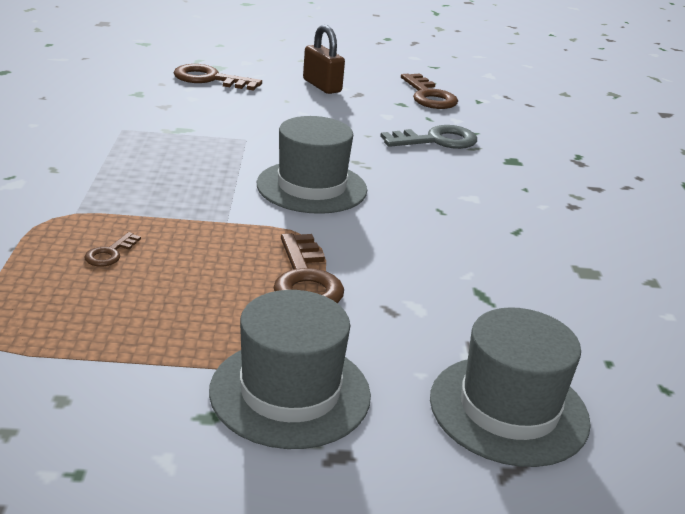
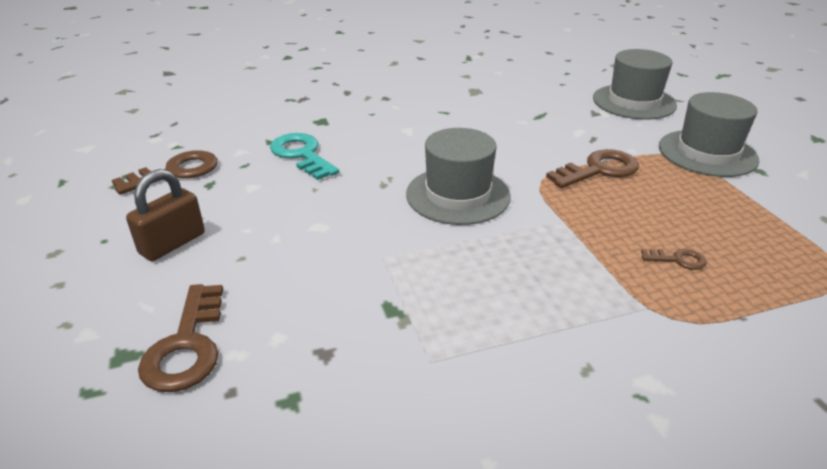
camera: 105 degrees left, 5 degrees up
(436, 140) = (302, 155): grey key -> turquoise key

